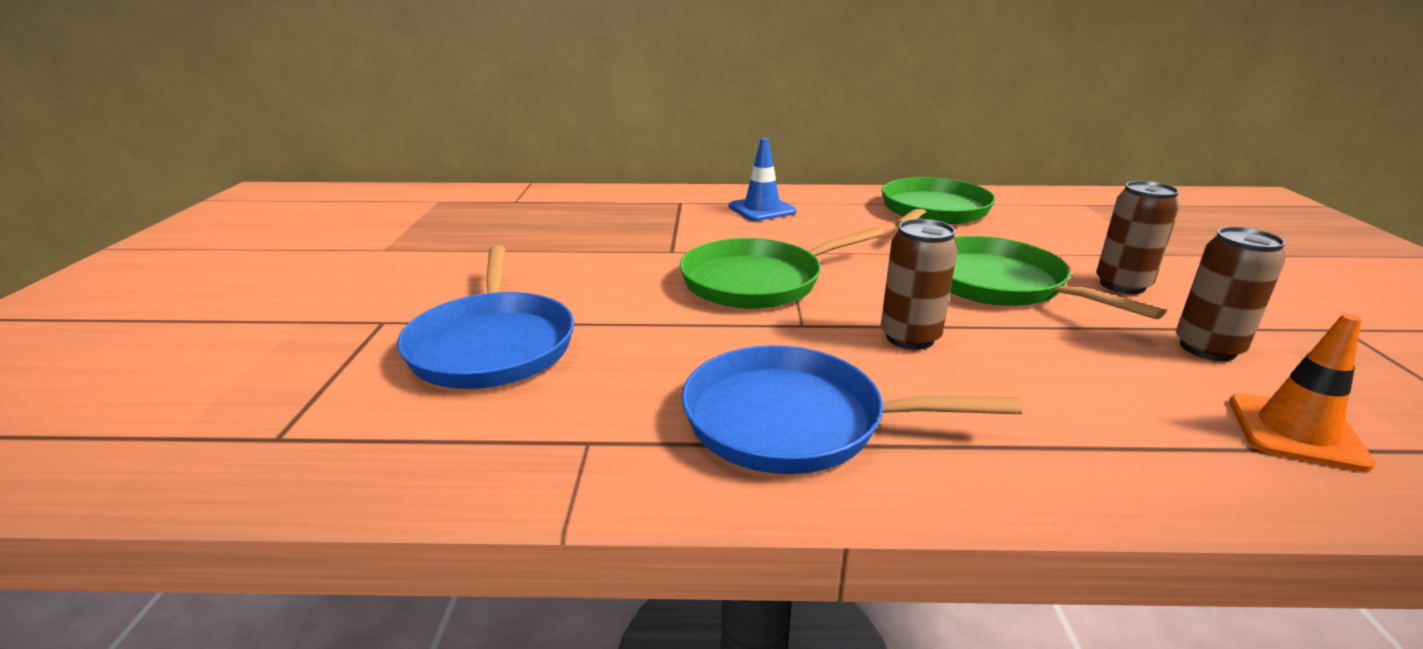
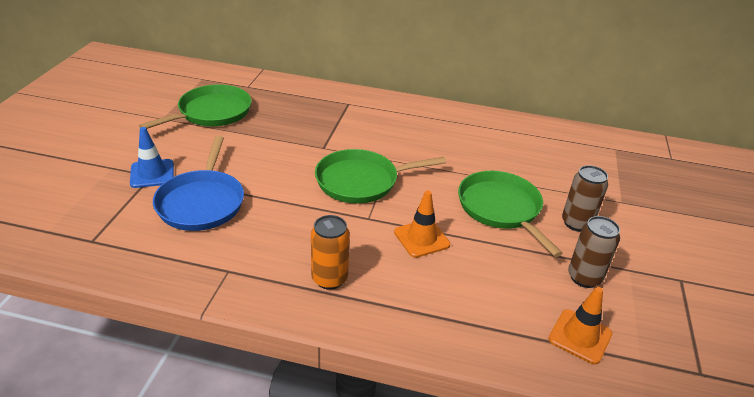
camera: 10 degrees right, 10 degrees up
(762, 209) = (396, 119): blue traffic cone -> blue traffic cone (152, 174)
(793, 421) = (329, 279): blue pan -> orange can
(910, 338) = (421, 238): brown can -> orange traffic cone
(932, 211) = (506, 139): green pan -> green pan (212, 112)

